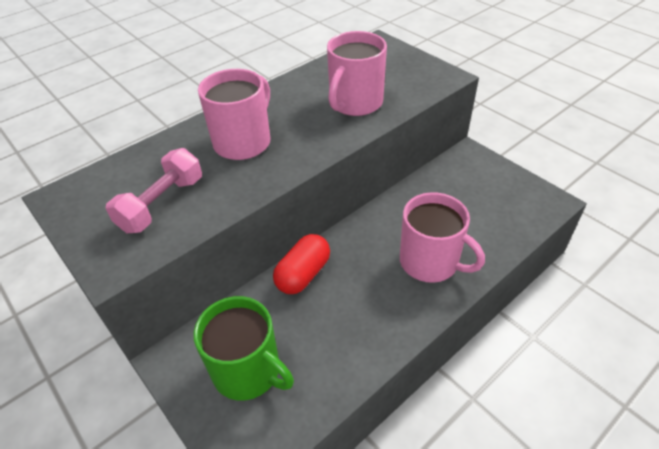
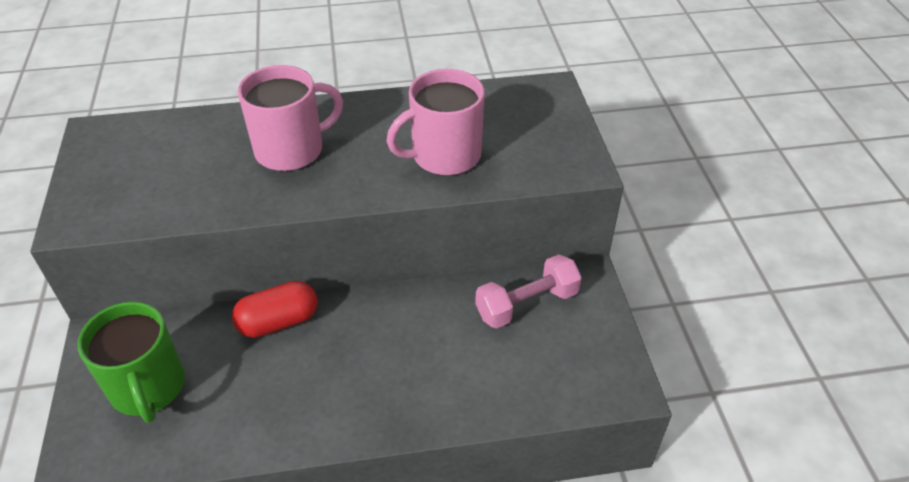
camera: 30 degrees right, 0 degrees up
(162, 204) = (162, 181): pink dumbbell -> pink dumbbell (526, 304)
(430, 262) = (413, 380): pink mug -> none

